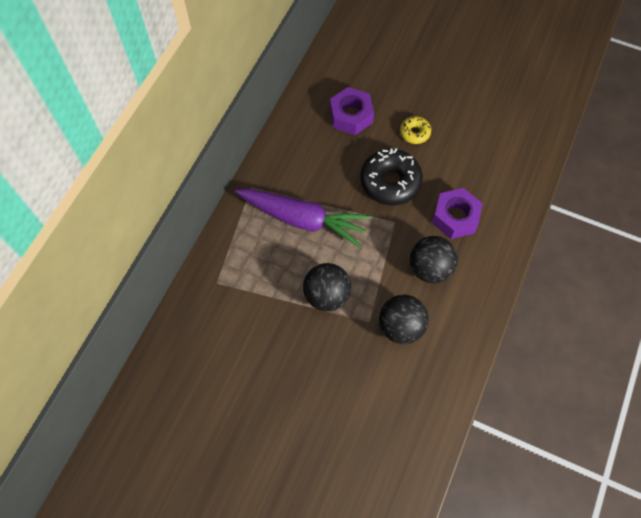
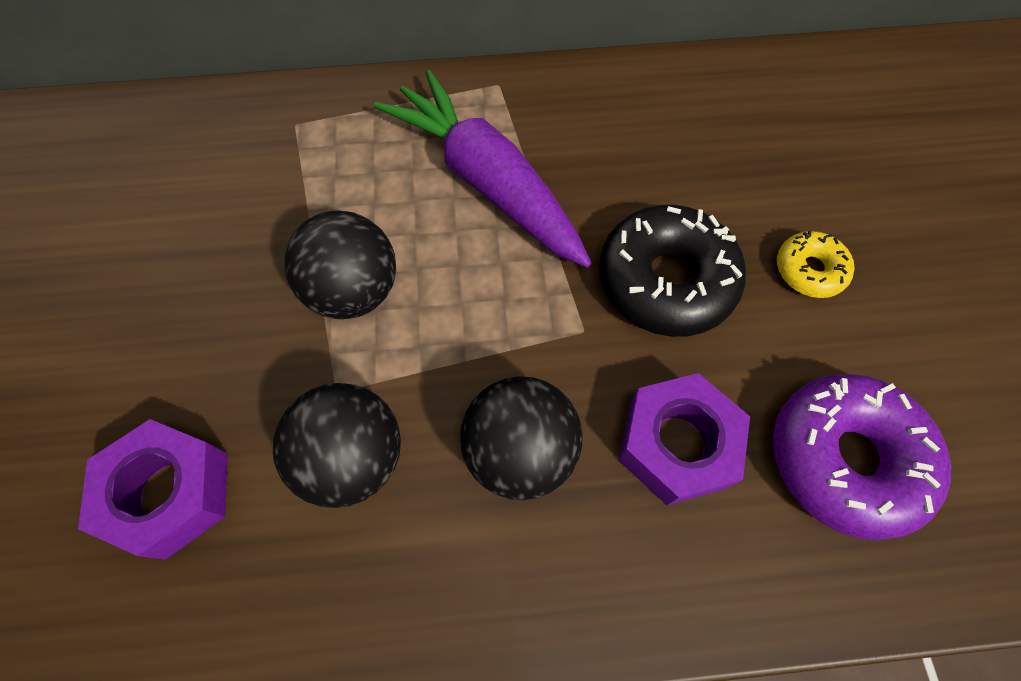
camera: 60 degrees right, 0 degrees up
(303, 219) = (486, 182): purple carrot -> purple carrot turned 150 degrees clockwise
(351, 116) = (751, 151): purple nut -> purple nut (170, 493)
(488, 170) = (844, 459): none -> purple donut

